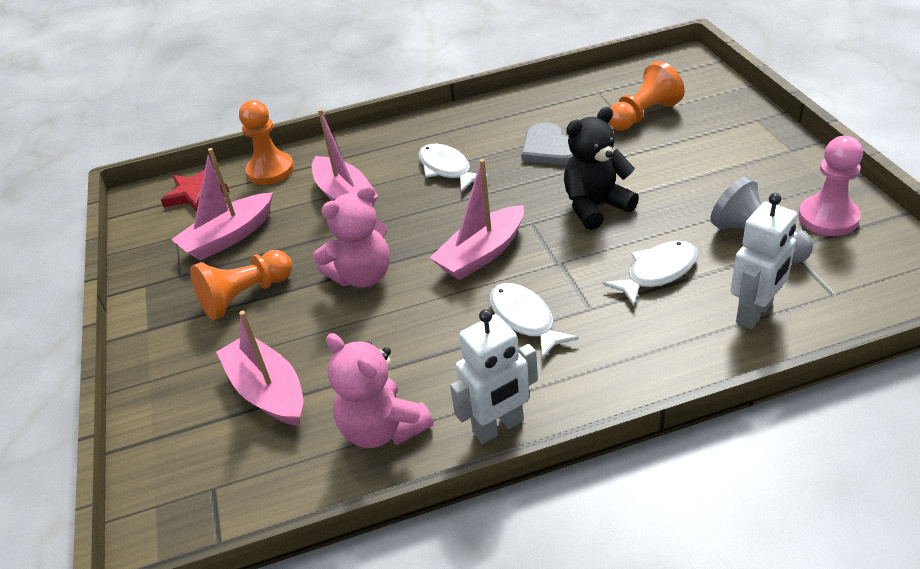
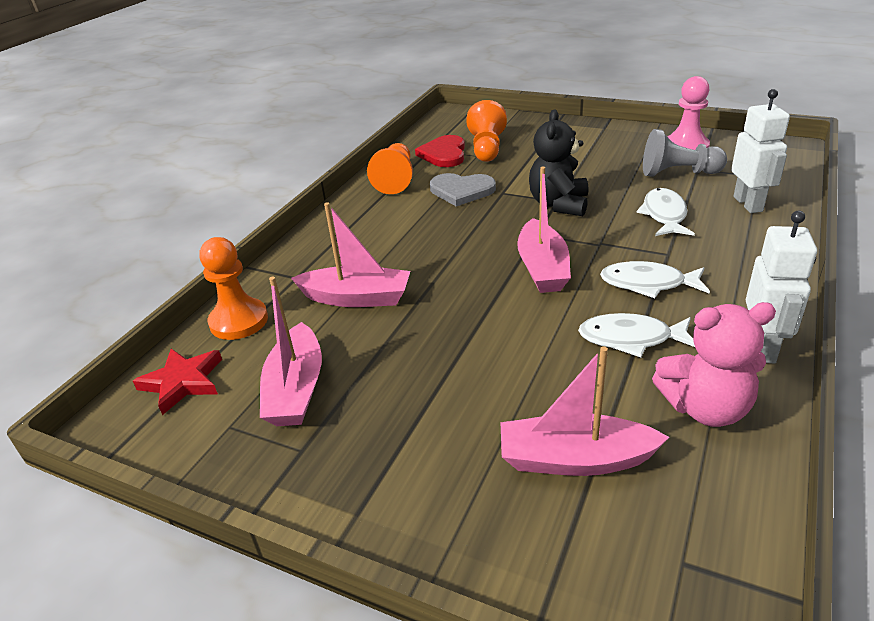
camera: 50 degrees left, 5 degrees down
(245, 296) = (408, 415): orange pawn -> orange pawn (395, 180)
(362, 276) = (483, 334): pink teddy bear -> none
(447, 169) = (409, 238): white fish -> white fish (631, 339)
(600, 102) = (444, 154): none -> red heart

